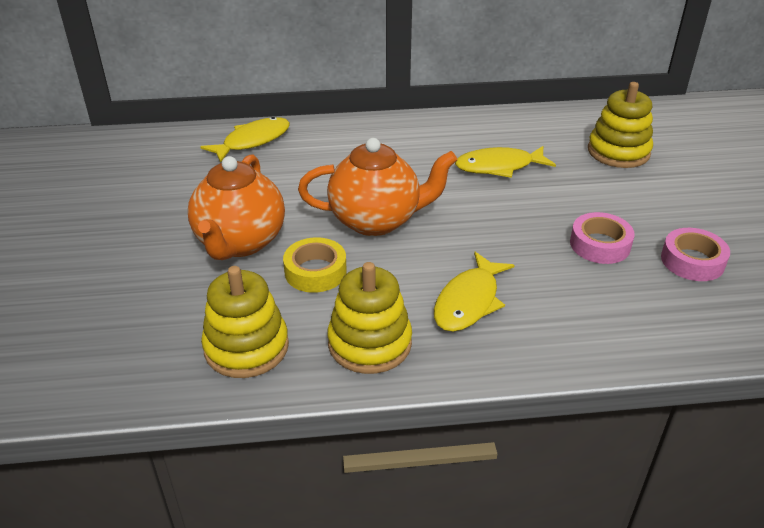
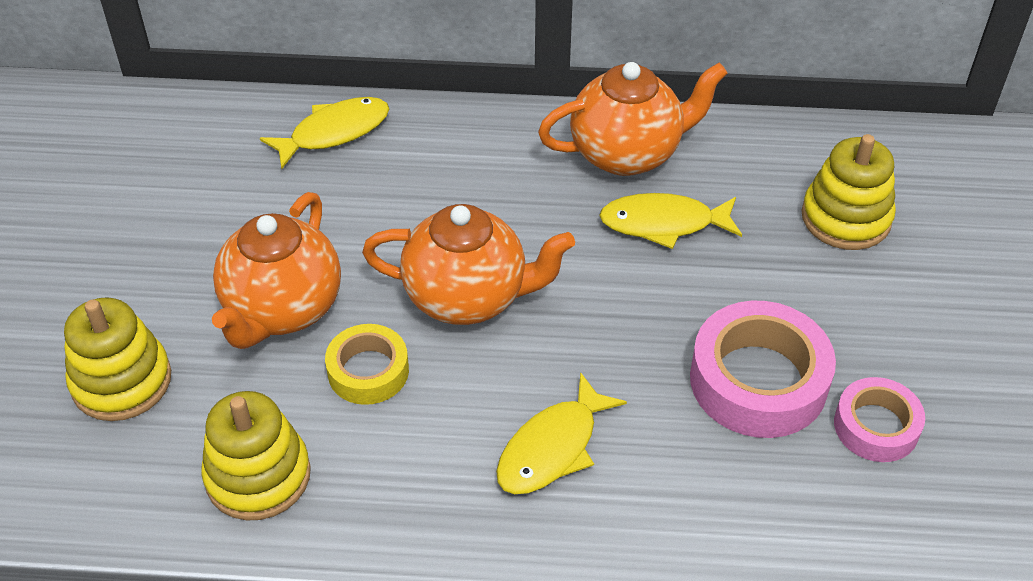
camera: 10 degrees right, 10 degrees up
(369, 343) = (409, 493): yellow stacking toy -> yellow stacking toy (121, 381)
(460, 133) = (627, 153): none -> orange teapot
(600, 244) = (758, 380): pink tape -> pink tape, size x1.68

